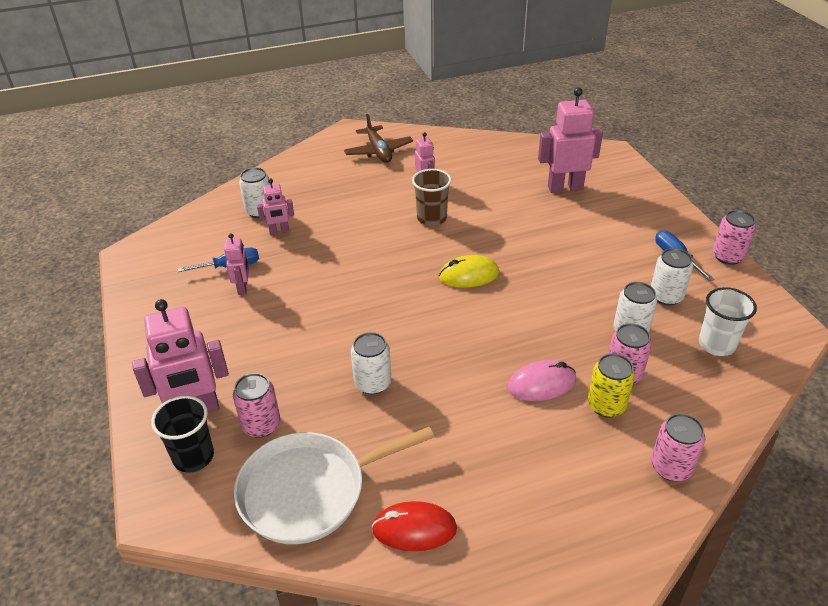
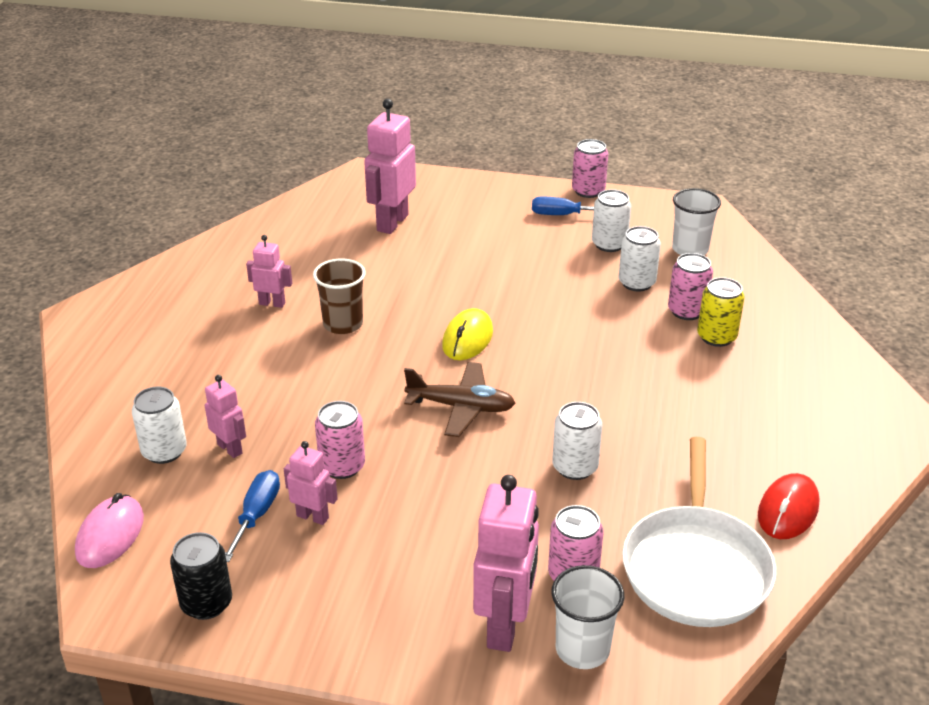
camera: 60 degrees left, 5 degrees down
(151, 282) = (206, 603): none -> black can
(193, 457) = (582, 649): black cup -> white cup
(279, 231) = (230, 448): pink robot -> pink robot turned 60 degrees counterclockwise
(378, 151) = (159, 311): brown plane -> brown plane (461, 407)
(541, 384) = (663, 360): pink mouse -> pink mouse (110, 535)
(671, 467) = (807, 336): pink can -> pink can (342, 466)

